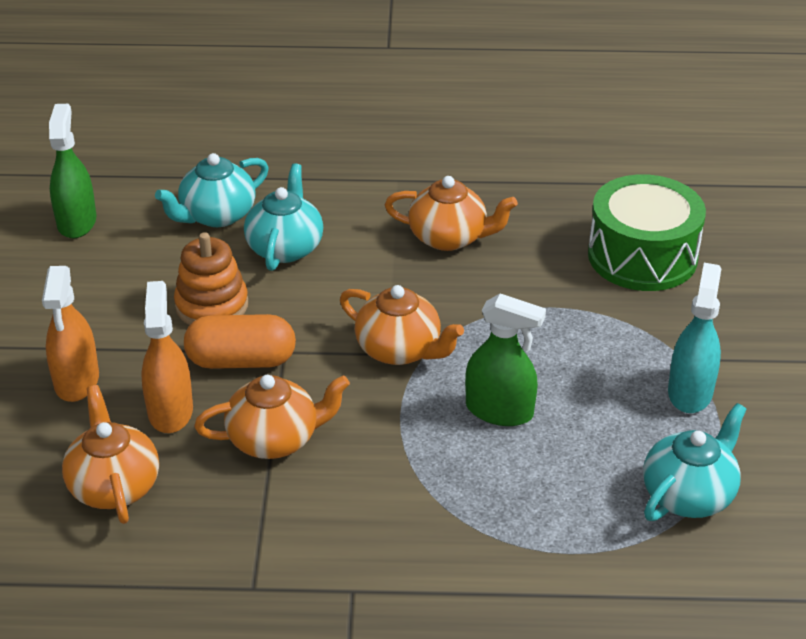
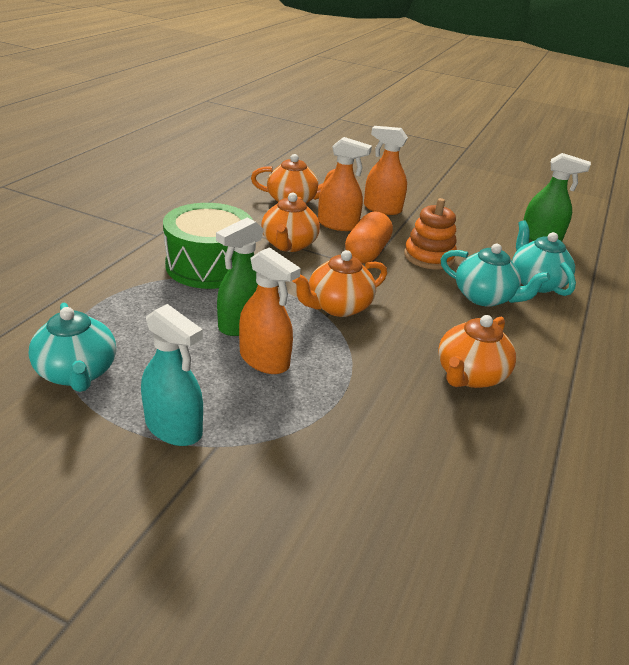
camera: 110 degrees right, 5 degrees down
(546, 372) = (264, 360): none -> orange spray bottle
(642, 256) = (386, 493): green drum -> green drum (209, 265)

